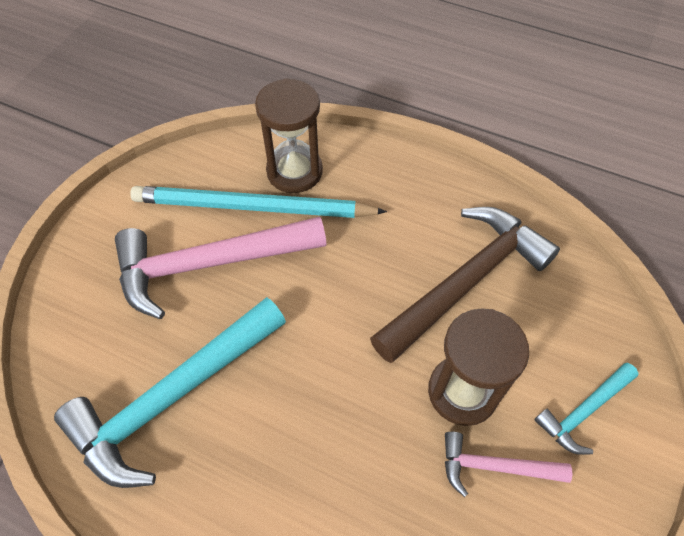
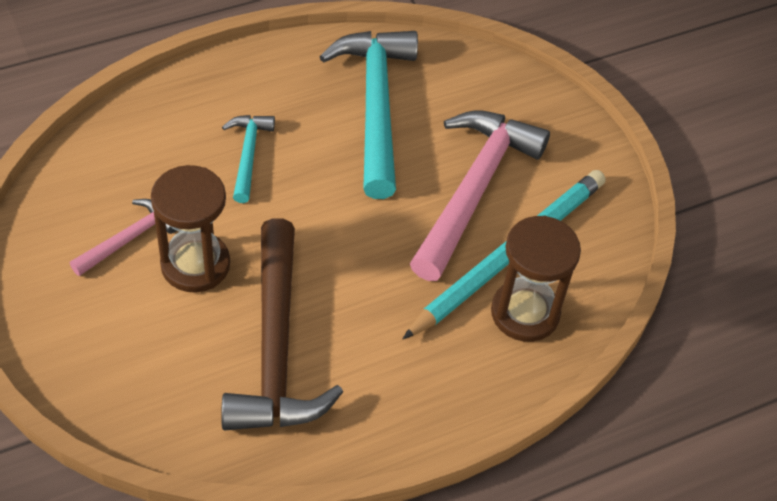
camera: 125 degrees right, 5 degrees down
(584, 411) = (95, 326): turquoise hammer -> turquoise hammer (248, 155)

